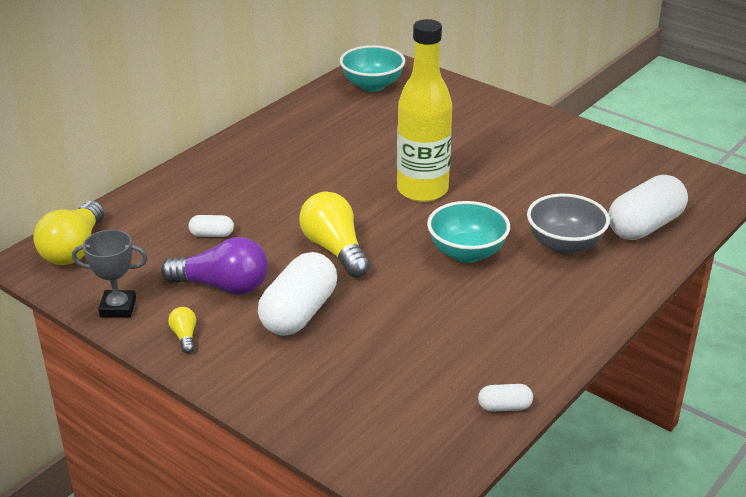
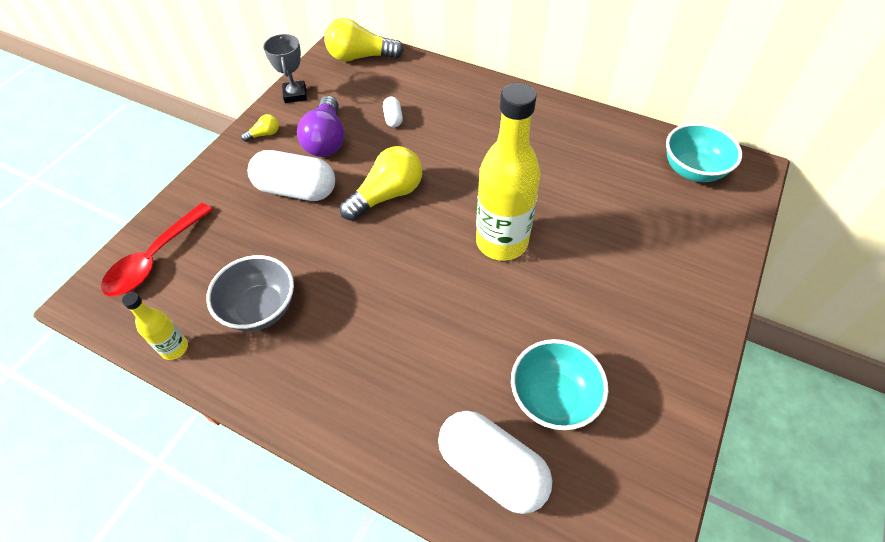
camera: 80 degrees right, 20 degrees up
(371, 430) = (155, 259): none -> red spoon
(467, 253) = (401, 292): turquoise bowl -> turquoise bowl (553, 398)
(504, 407) = (174, 348): white capsule -> yellow bottle
(564, 245) = (433, 380): grey bowl -> grey bowl (260, 309)

